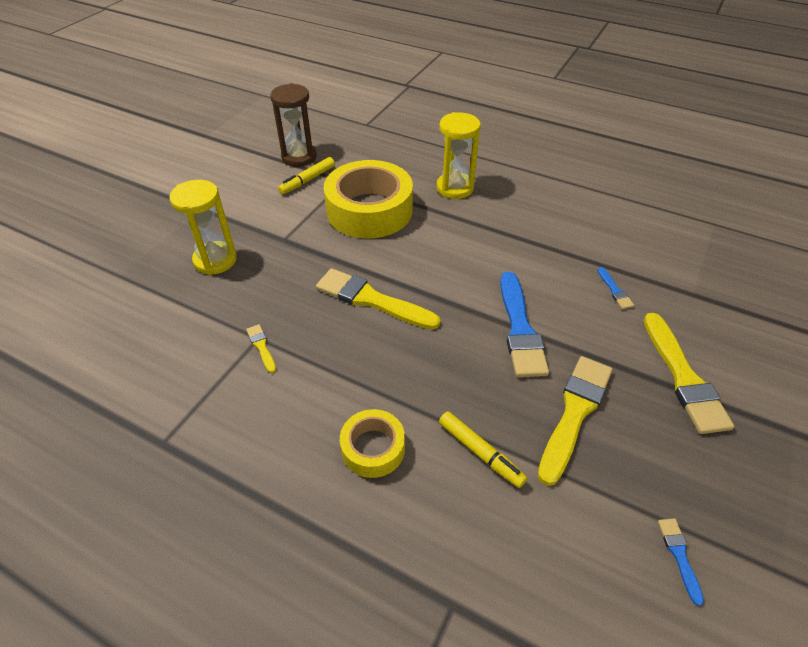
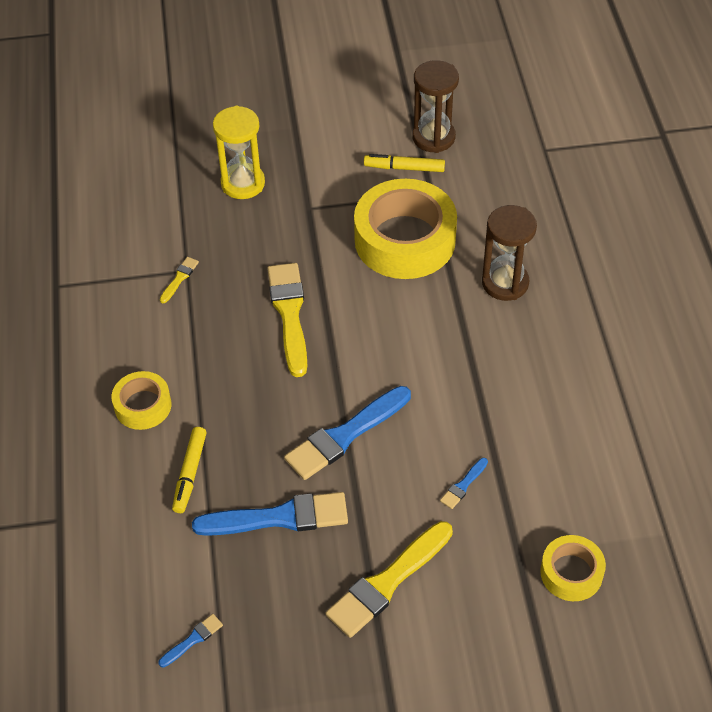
camera: 55 degrees right, 5 degrees up
(454, 188) = (505, 283): yellow hourglass -> brown hourglass
(574, 413) = (279, 517): yellow brush -> blue brush
(725, 278) = (571, 573): none -> yellow tape

